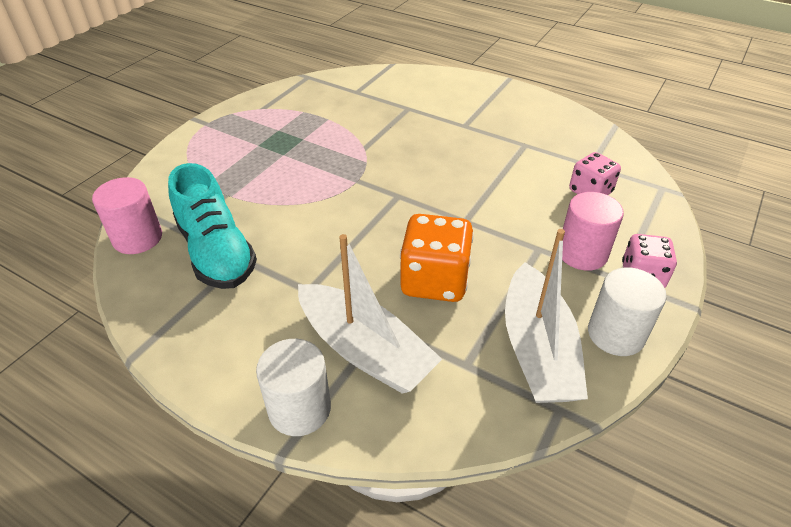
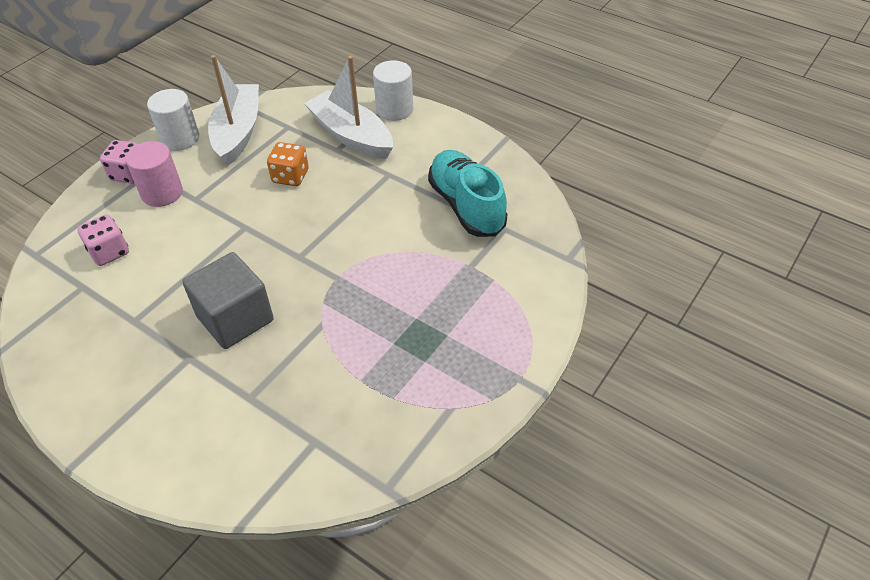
camera: 175 degrees left, 5 degrees up
(137, 238) = (539, 221): pink cylinder -> none
(434, 281) = (290, 176): orange dice -> orange dice, size x0.64
(439, 148) = (235, 318): none -> grey cube

